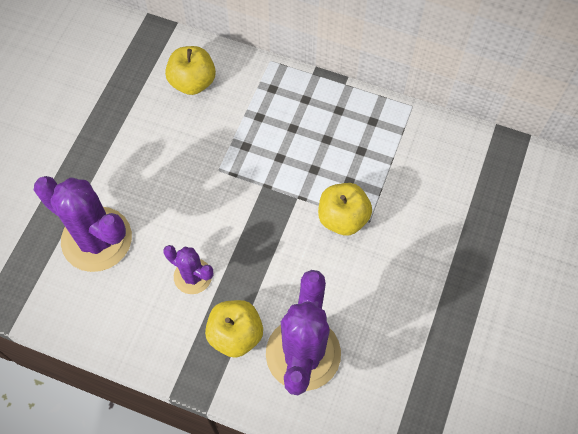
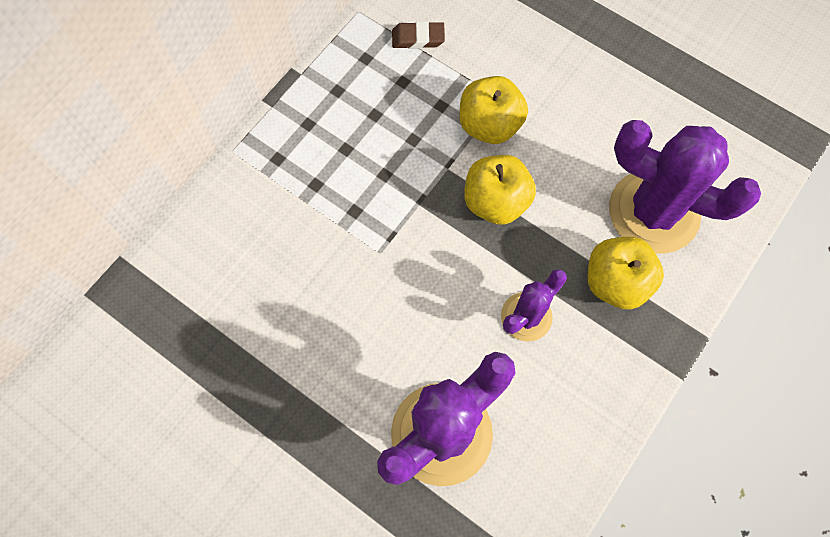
camera: 75 degrees left, 5 degrees up
(192, 82) = (230, 256): yellow apple -> yellow apple (495, 202)
(403, 151) = (418, 38): none -> brown eraser

